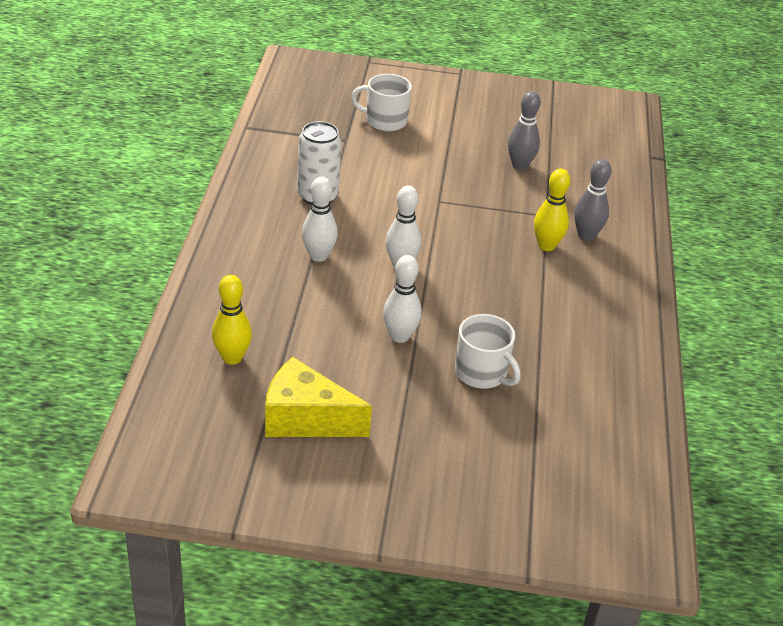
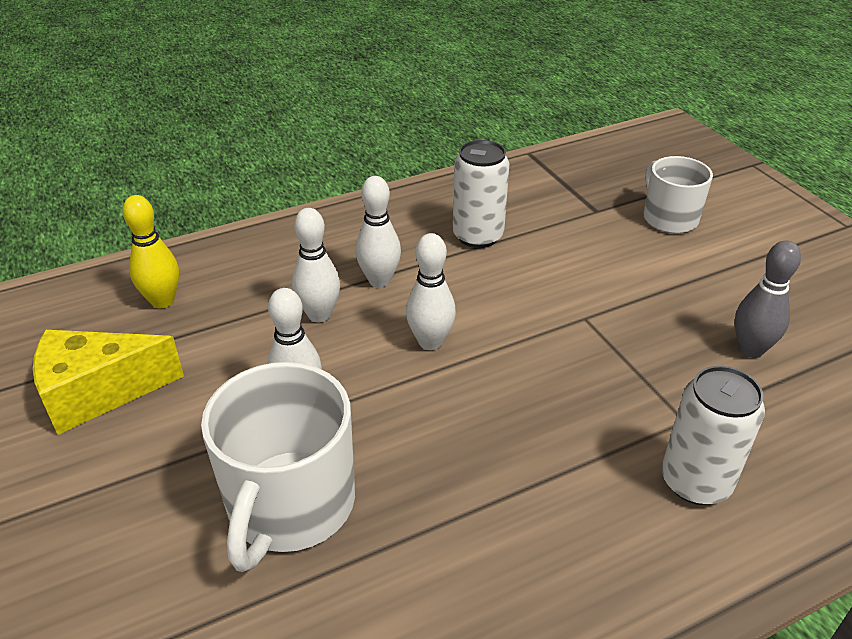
camera: 60 degrees right, 0 degrees up
(306, 419) = (98, 393): yellow cheese -> yellow cheese turned 90 degrees counterclockwise
(327, 295) = (319, 315): none -> white bowling pin
(482, 373) = (290, 505): white mug -> white mug, size x1.60
(546, 246) = (620, 450): yellow bowling pin -> none
(586, 235) = (695, 481): grey bowling pin -> white can

